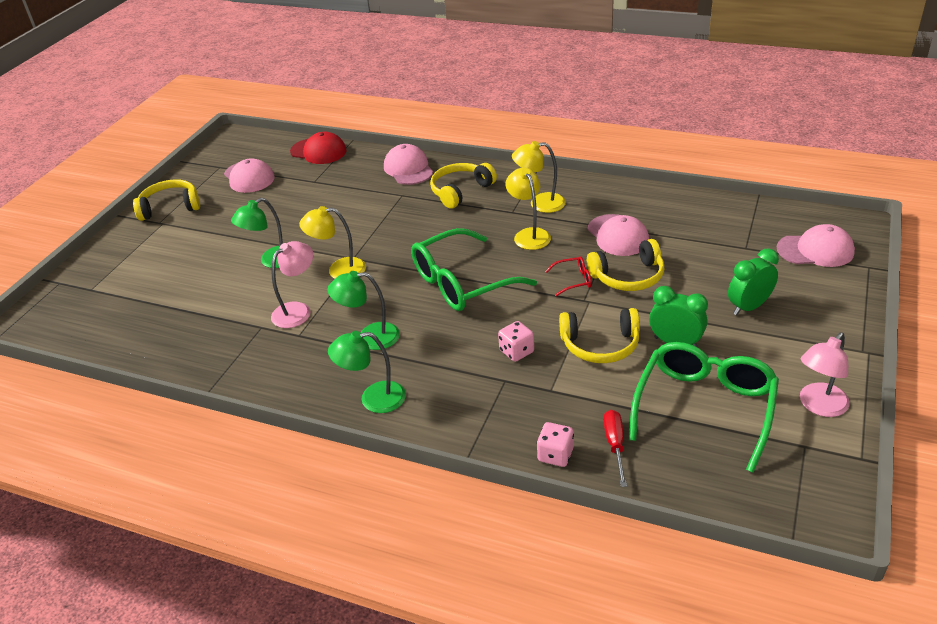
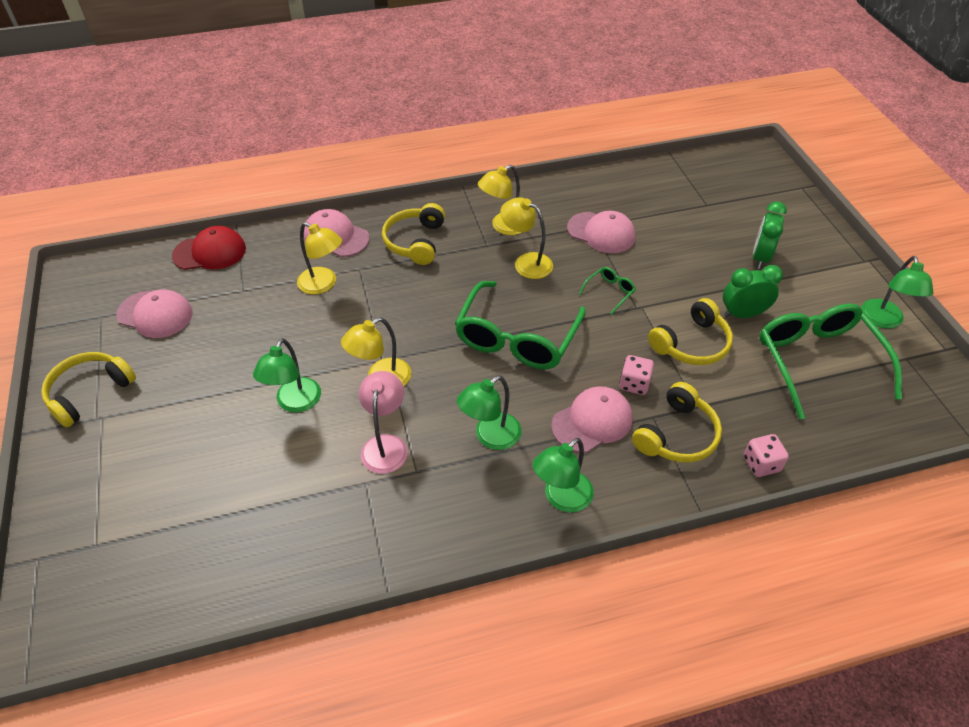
camera: 40 degrees left, 10 degrees up
(367, 196) = (323, 284): none -> yellow lamp
(573, 280) = (609, 292): red glasses -> green glasses
(615, 445) = (793, 429): red screwdriver -> none
(628, 277) = (649, 269): yellow headphones -> yellow headphones (677, 435)
(815, 250) = (755, 187): pink cap -> pink cap (592, 421)
(818, 406) = (883, 320): pink lamp -> green lamp

